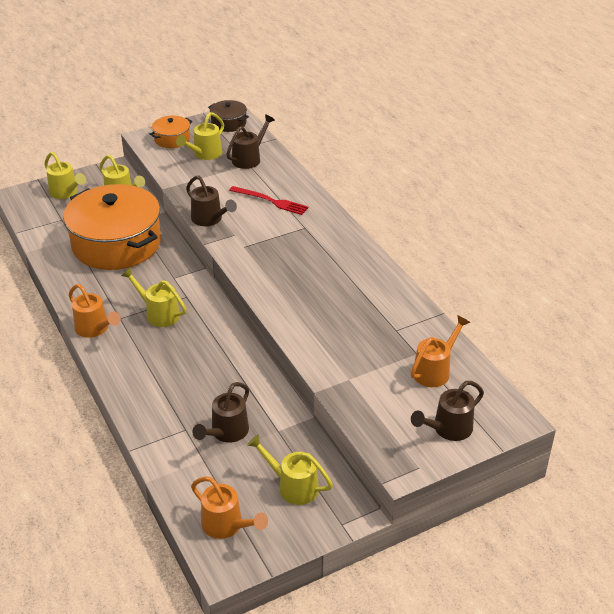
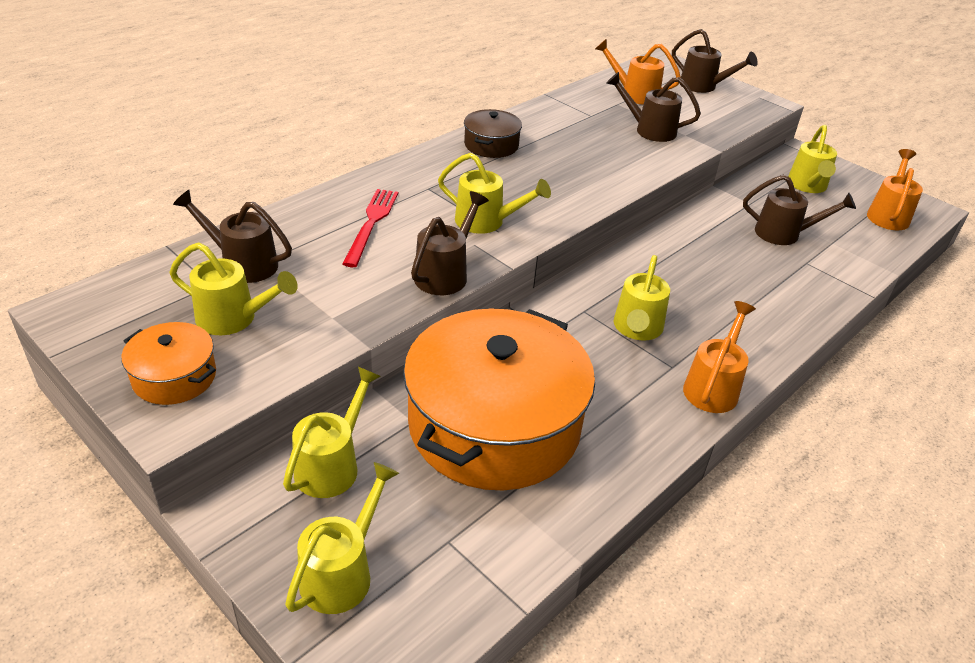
camera: 110 degrees left, 0 degrees up
(228, 123) = (104, 310): brown pot -> brown pot (491, 145)
(255, 243) = (486, 222): none -> yellow watering can
(362, 358) = (649, 130): none -> brown watering can

